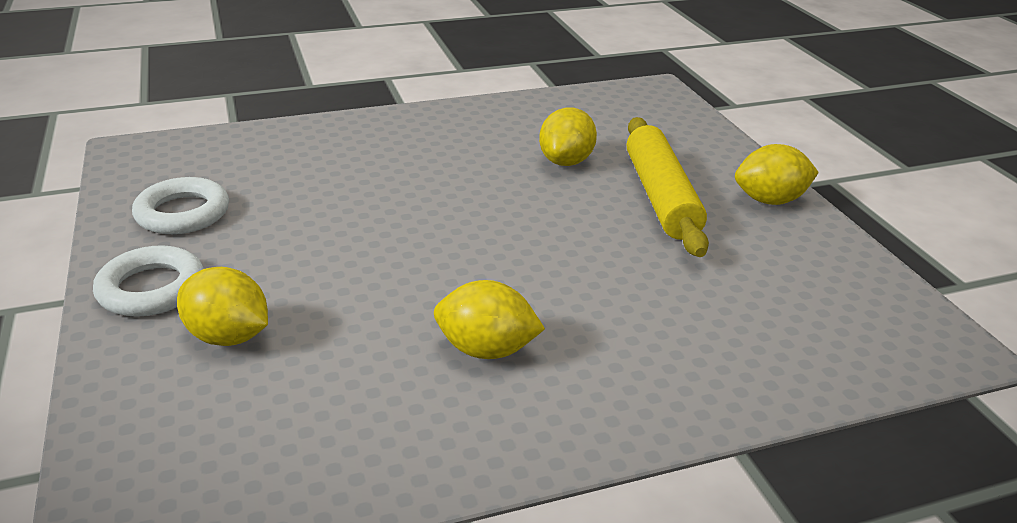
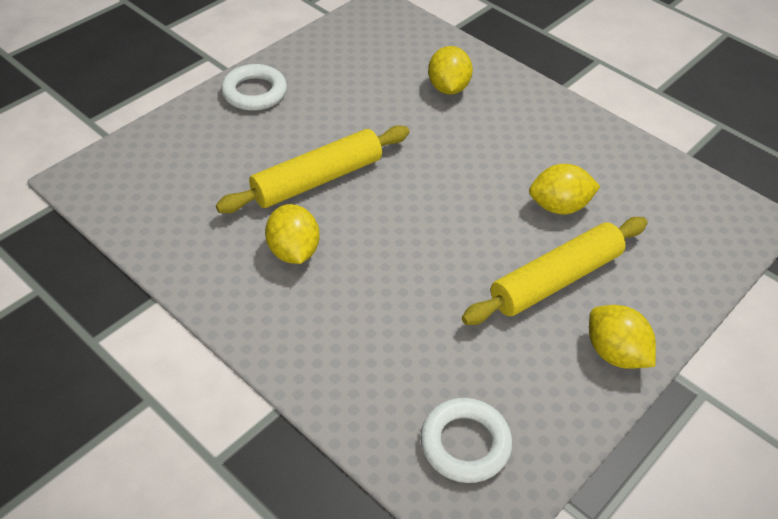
camera: 60 degrees right, 15 degrees up
(183, 213) = (332, 63): white ring -> white ring (465, 444)
(228, 336) = (234, 141): yellow lemon -> yellow lemon (448, 88)
(378, 291) = (317, 180): none -> yellow rolling pin

